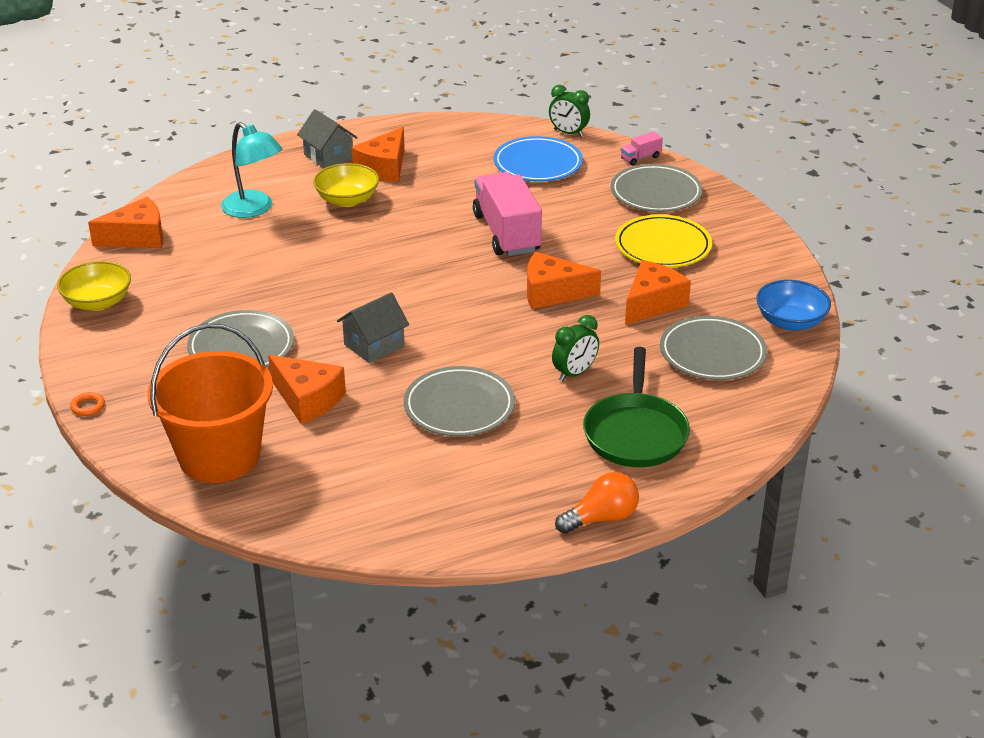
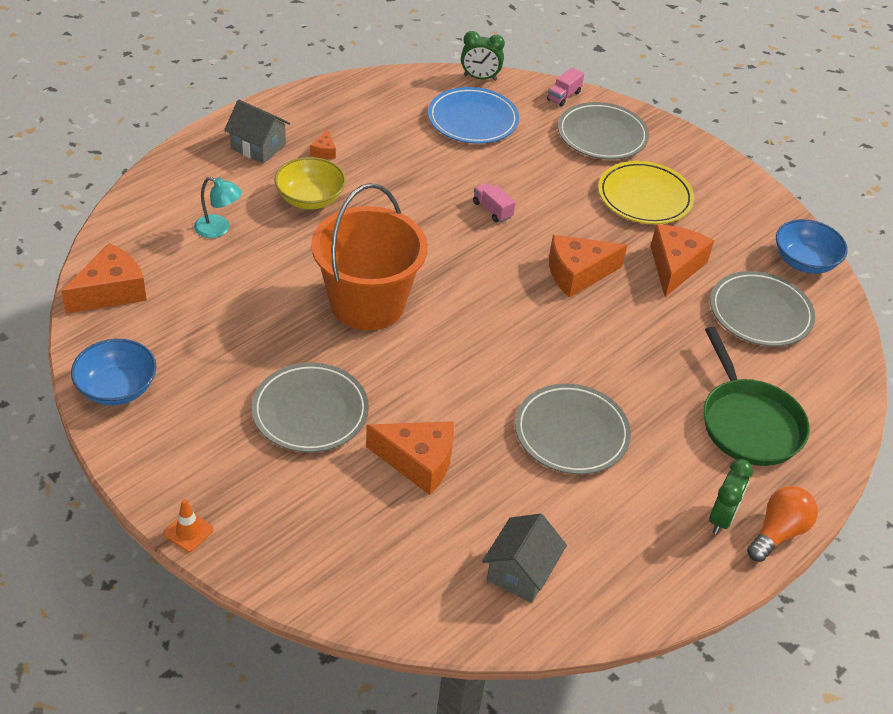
camera: 25 degrees left, 10 degrees up
(88, 406) = (188, 531): orange ring -> orange traffic cone
(98, 302) = (117, 388): yellow bowl -> blue bowl
(219, 456) = (370, 559): orange bucket -> orange bucket (367, 303)
(254, 209) = (219, 229): turquoise lamp -> turquoise lamp, size x0.62
(374, 345) = (444, 377): grey house -> grey house (521, 572)
(384, 168) = (324, 151): orange cheese -> orange cheese, size x0.46
(506, 233) = (492, 210): pink truck -> pink truck, size x0.42
(574, 373) = (654, 366): green clock -> green clock (721, 518)

